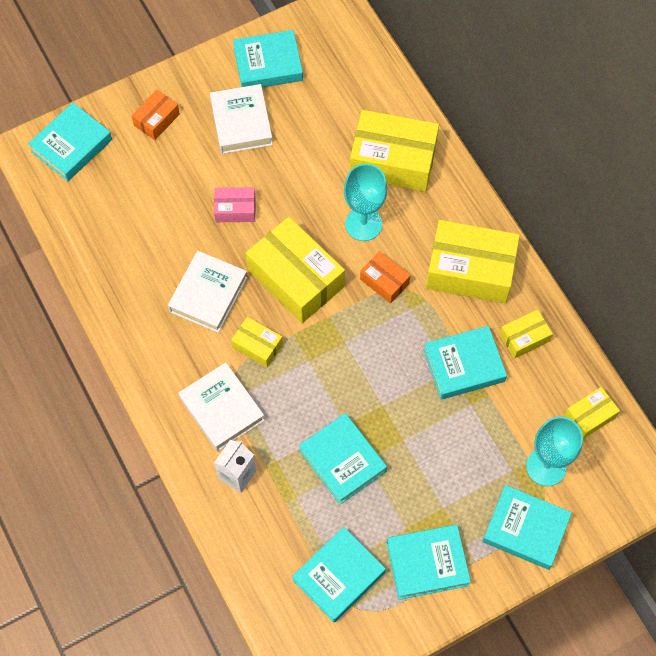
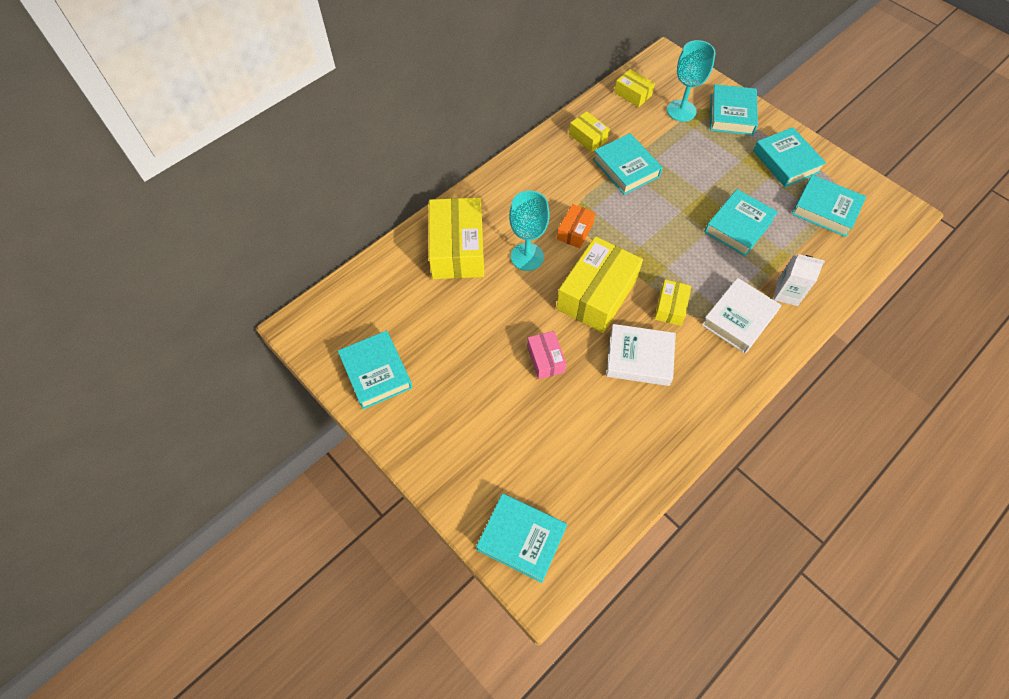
camera: 105 degrees left, 5 degrees down
(156, 120) = (466, 460): orange box -> none
(241, 123) = (450, 379): white book -> none
(470, 270) = (544, 178): yellow box -> none

